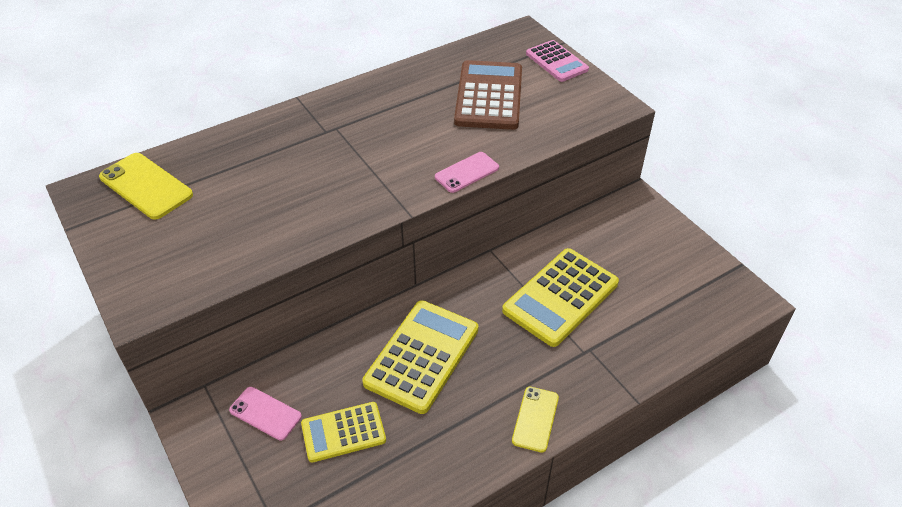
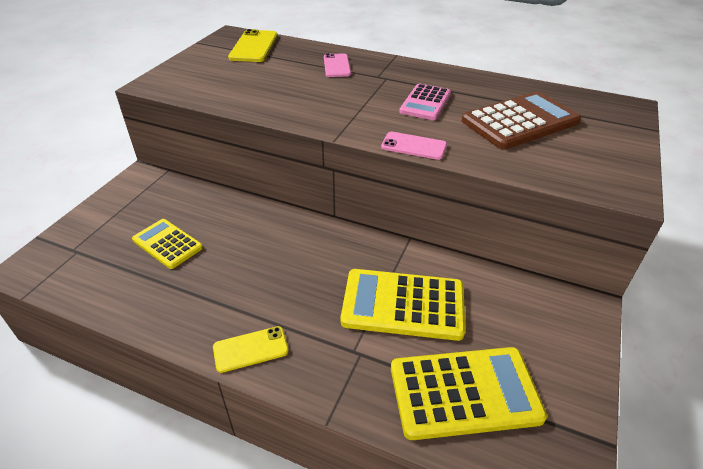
camera: 55 degrees right, 5 degrees down
(265, 413) = (162, 202): pink phone -> pink phone (337, 66)
(422, 356) = (266, 250): yellow calculator -> yellow calculator (464, 392)
(556, 62) = (623, 136): pink calculator -> pink calculator (425, 103)

